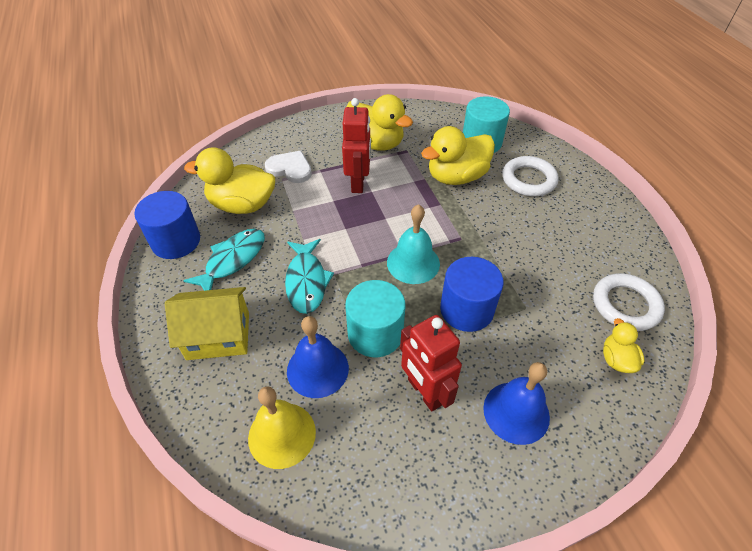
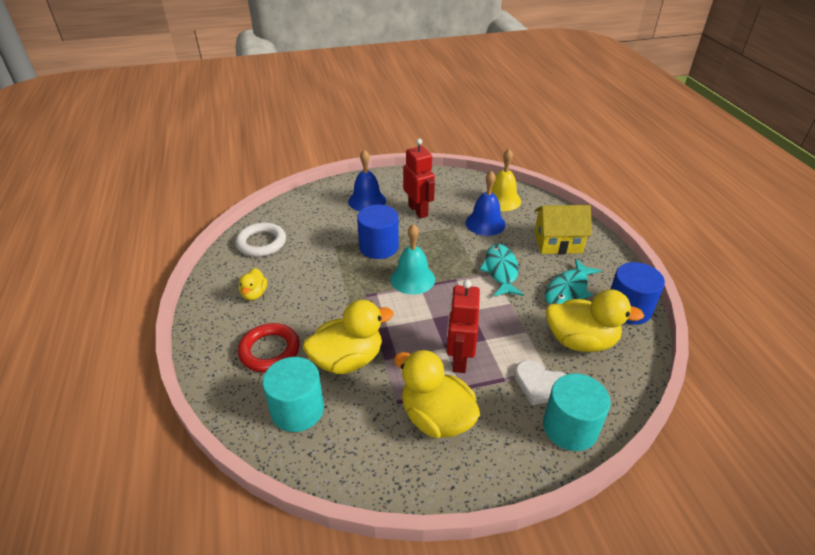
camera: 175 degrees left, 10 degrees down
(375, 333) = (447, 238): turquoise cylinder -> turquoise cylinder (570, 427)
(528, 180) = (269, 351): white ring -> red ring
(616, 359) = (291, 217): yellow duck -> yellow duck (254, 294)

